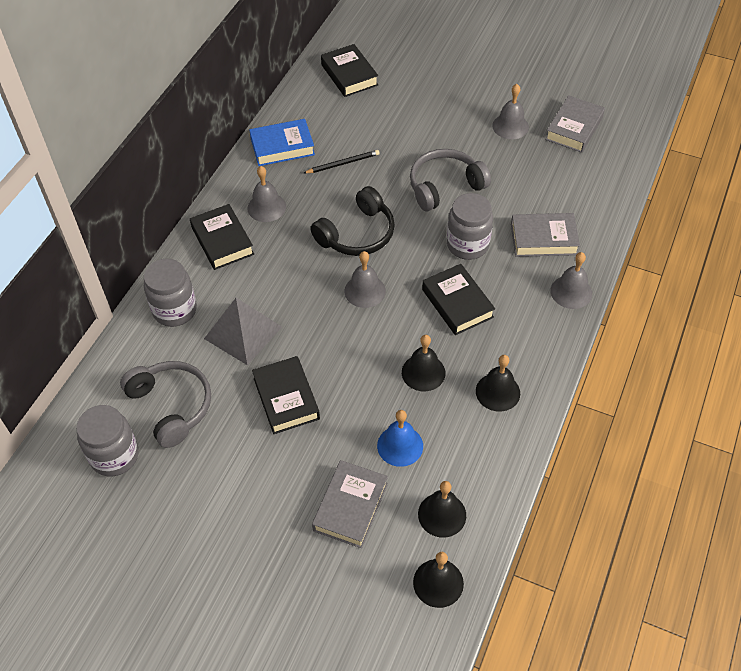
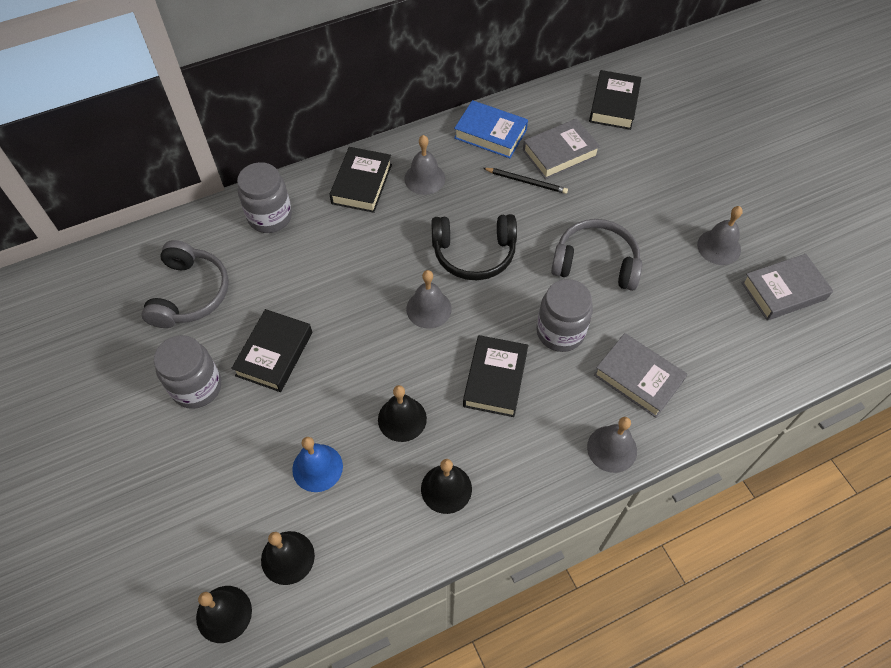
camera: 40 degrees right, 5 degrees up
(114, 456) = (115, 302): grey jar -> grey jar (197, 387)
(243, 332) = (299, 273): grey pyramid -> none
(351, 507) = (227, 487): grey book -> grey book (560, 153)

